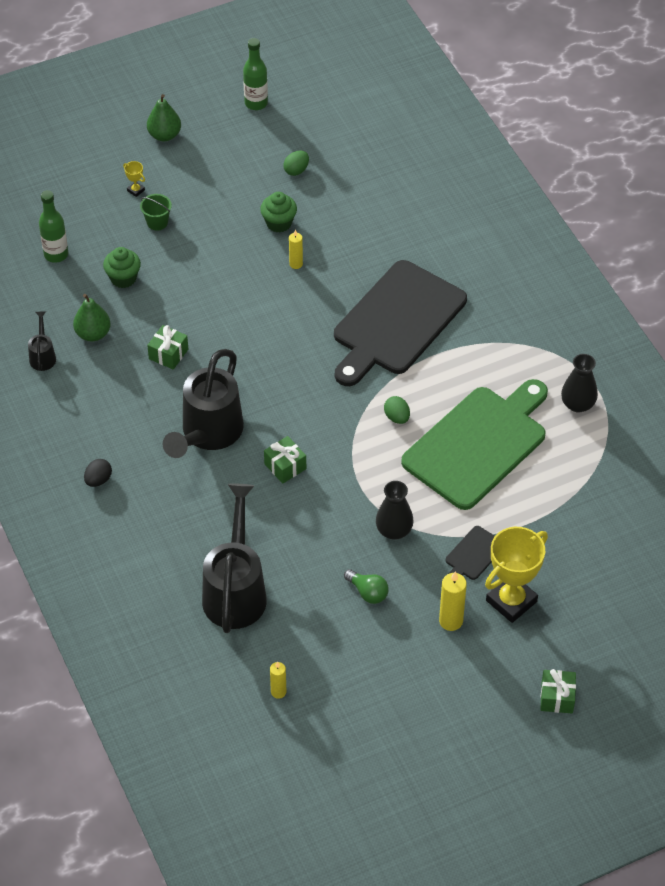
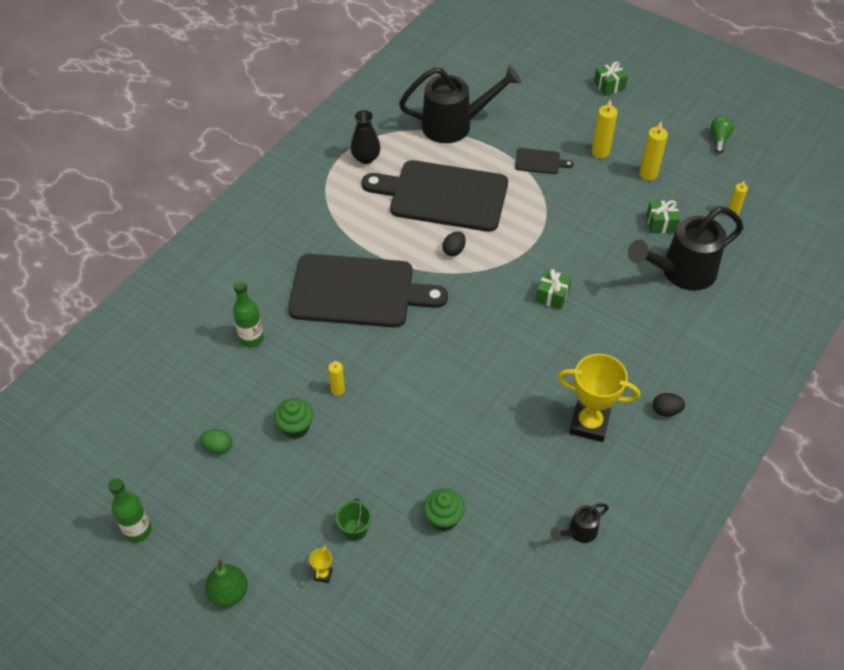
camera: 120 degrees left, 0 degrees up
(56, 254) = (453, 598): green bottle -> green bottle (251, 339)
(93, 334) = (524, 505): green pear -> none
(168, 354) = (503, 432): green gift -> green gift (661, 223)
(208, 434) = (562, 360): black watering can -> black watering can (455, 125)
(368, 592) = (616, 201): green light bulb -> green light bulb (719, 139)
(387, 647) = (648, 174): none -> yellow candle
(394, 530) = (555, 209): black vase -> none
(397, 417) = (454, 250): green egg -> black egg
(478, 444) = (443, 196): green cutting board -> black cutting board
(511, 601) = (559, 130): yellow trophy -> yellow trophy (589, 424)

